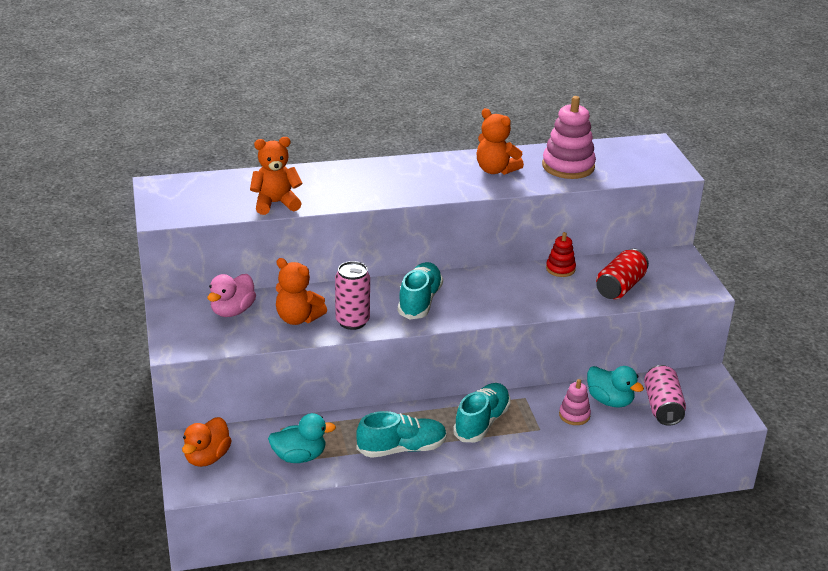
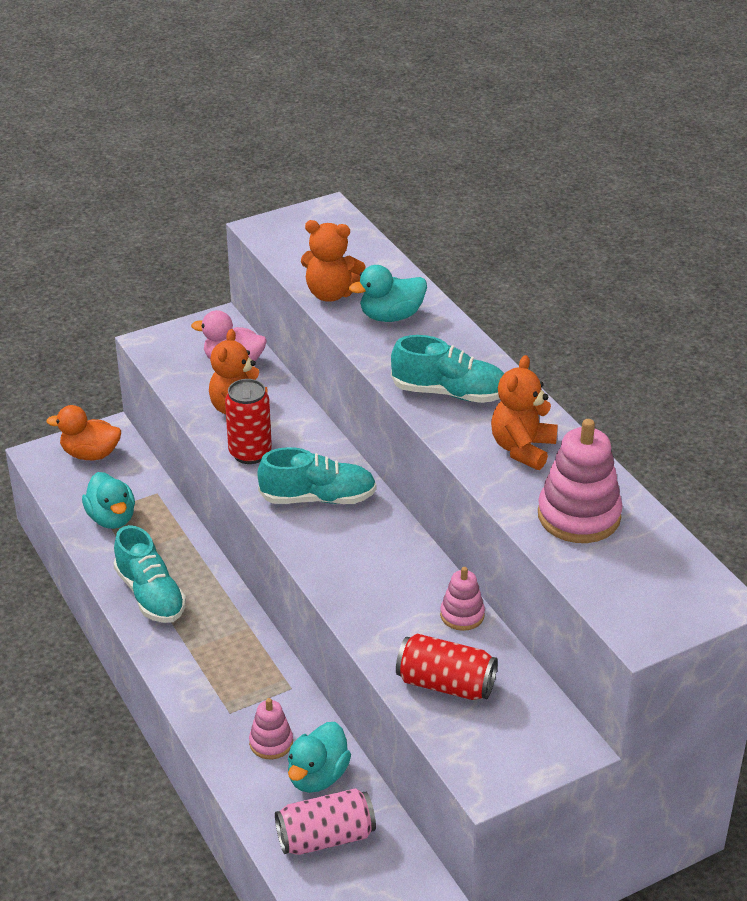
camera: 75 degrees right, 5 degrees up
(275, 203) = (331, 294): orange teddy bear -> orange teddy bear turned 135 degrees clockwise
(321, 186) = (391, 316): none -> turquoise duck
(352, 321) = (250, 453): pink can -> red can
(481, 422) = (223, 655): turquoise shoe -> turquoise shoe (450, 393)
(560, 269) = (462, 615): red stacking toy -> pink stacking toy

